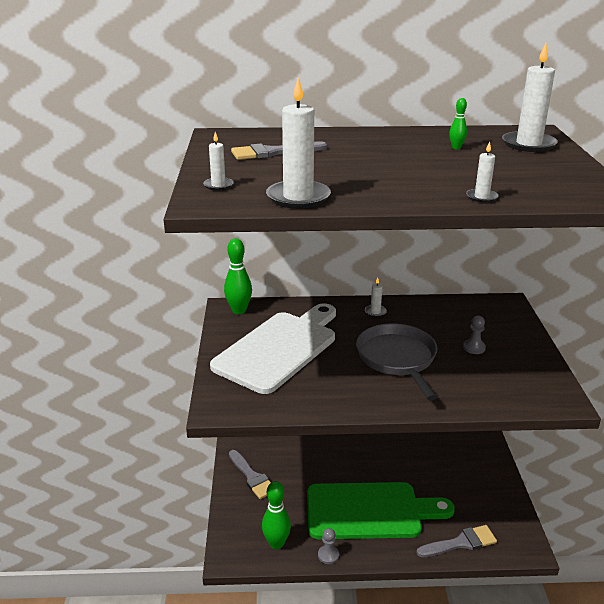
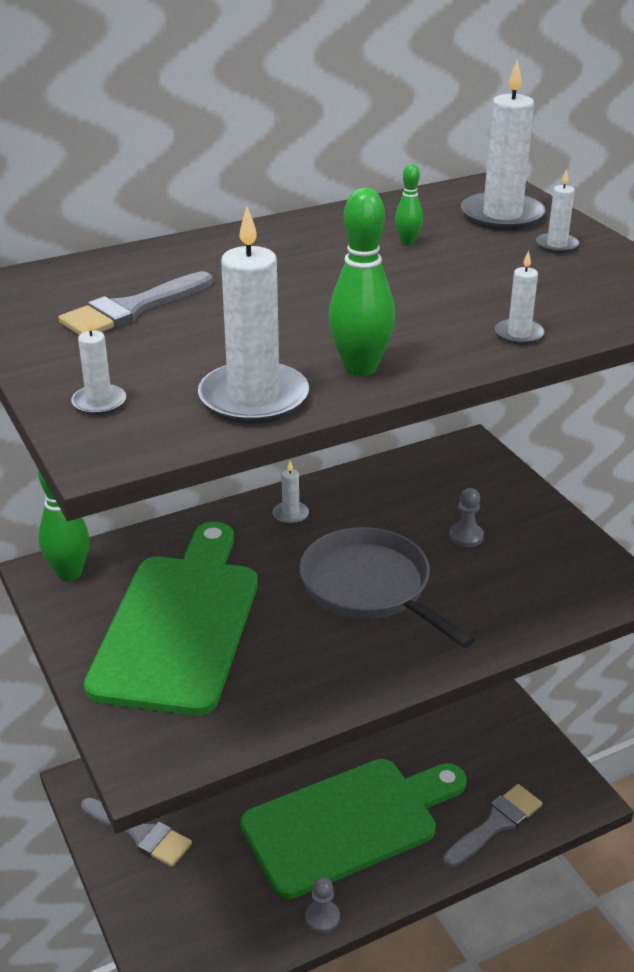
camera: 25 degrees left, 5 degrees up
(276, 543) = (235, 930): green bowling pin -> green bowling pin (360, 368)
(279, 348) = (180, 624): white cutting board -> green cutting board
(550, 162) = (556, 245): none -> white candle

